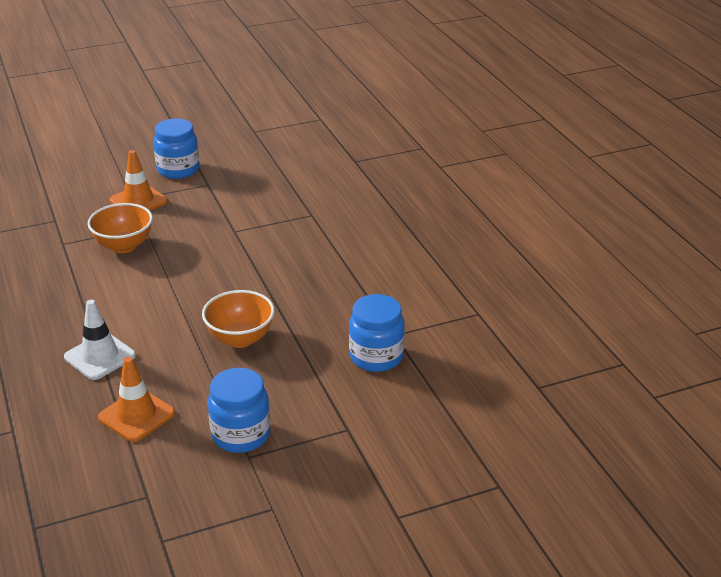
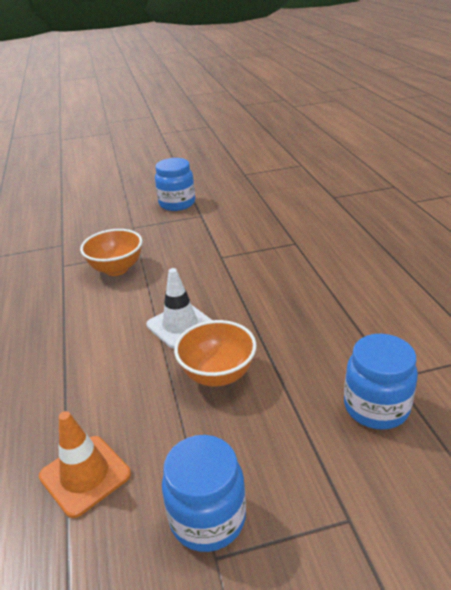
camera: 10 degrees right, 0 degrees up
(100, 356) = (64, 389): white traffic cone -> white traffic cone (180, 325)
(138, 201) = (138, 229): orange traffic cone -> none

